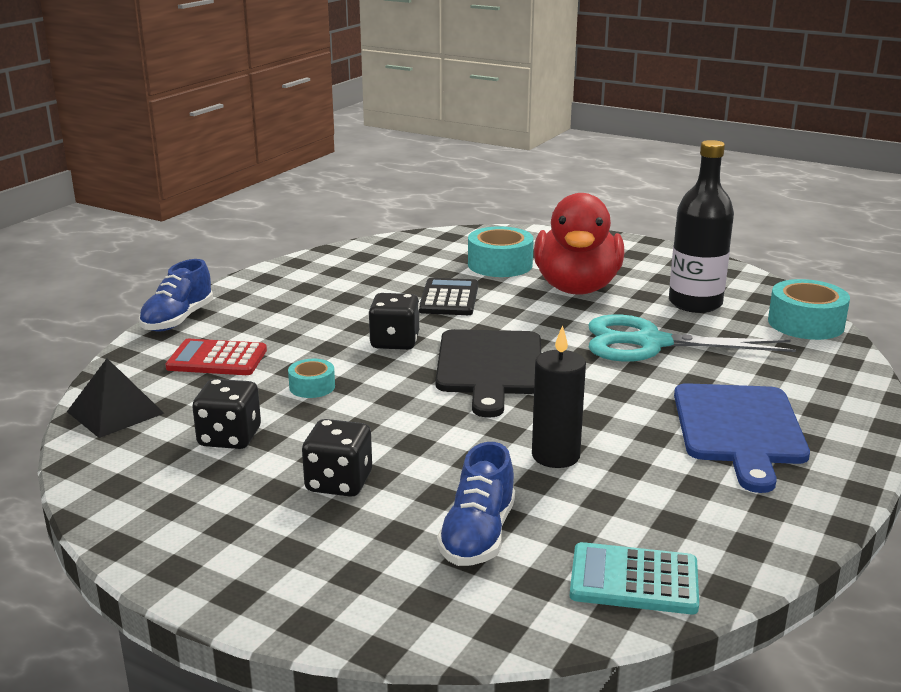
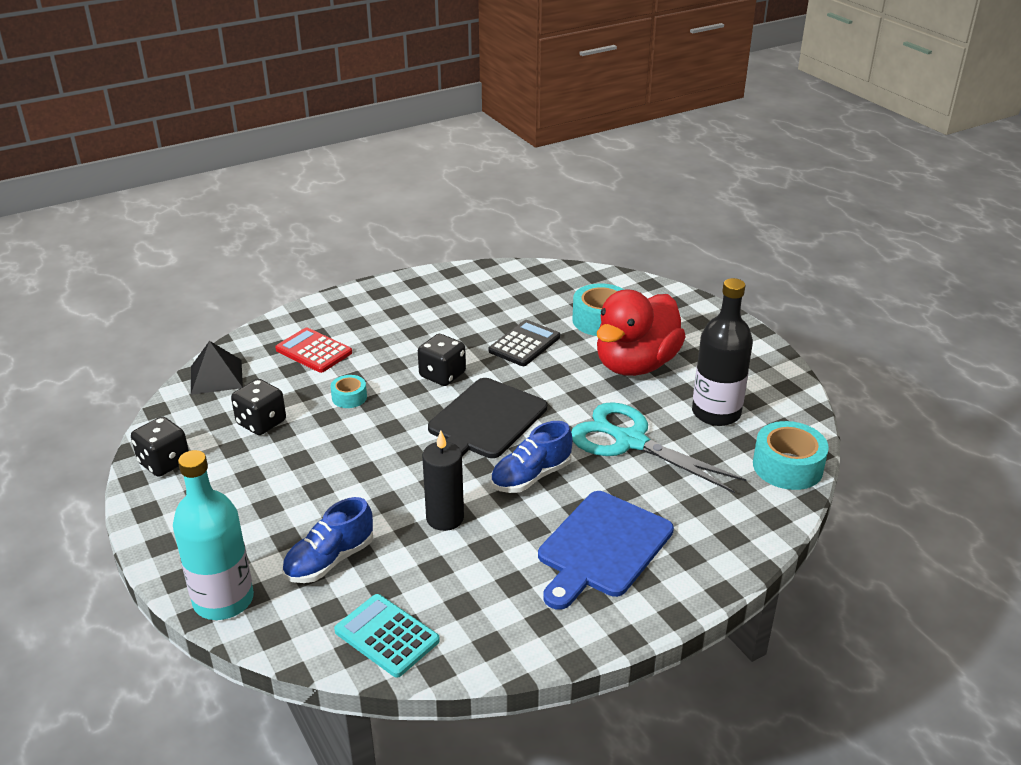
camera: 30 degrees right, 10 degrees up
(178, 320) = (321, 306): blue shoe -> blue shoe (531, 476)
(339, 483) = (290, 485): black dice -> black dice (164, 462)
(395, 621) = (223, 600): none -> turquoise bottle

